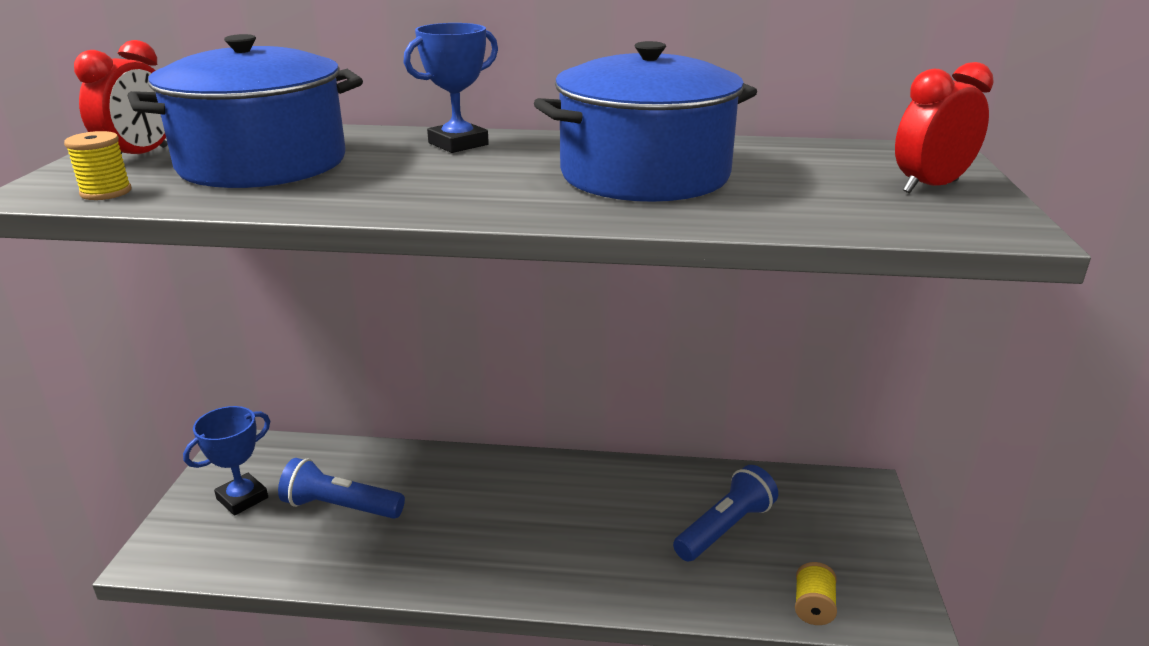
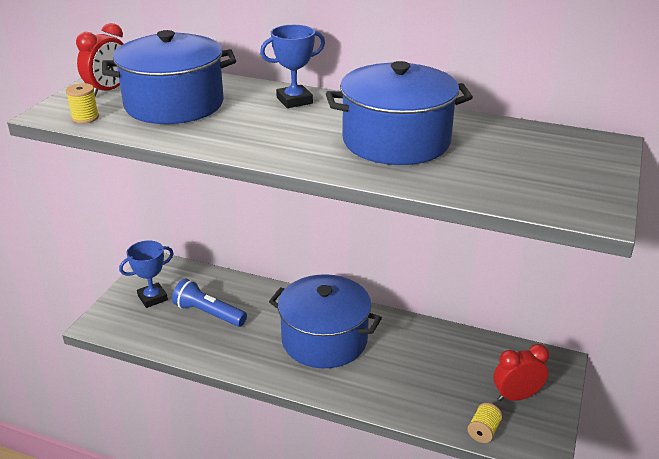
camera: 15 degrees right, 5 degrees up
(532, 515) = (324, 340): none -> blue pot
(725, 528) = (447, 371): blue flashlight -> none
(930, 187) = (576, 174): red clock -> red clock (516, 396)

